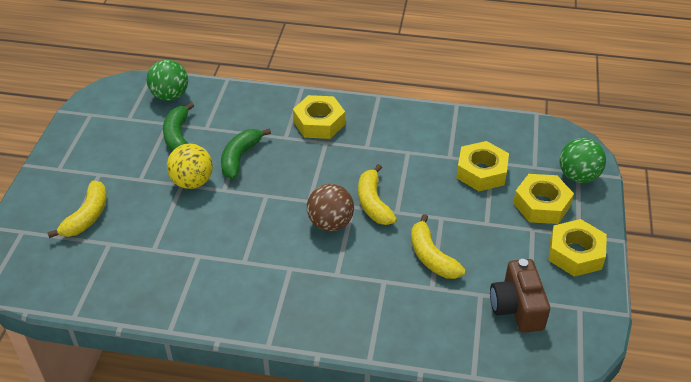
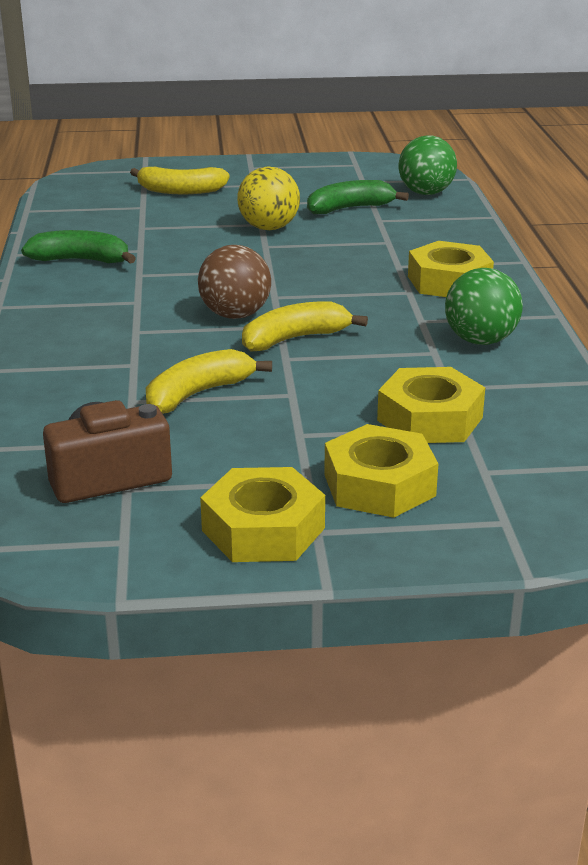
camera: 75 degrees right, 15 degrees down
(240, 158) = (333, 245): green banana -> green banana (81, 260)
(578, 176) = (491, 522): green ball -> green ball (480, 341)

